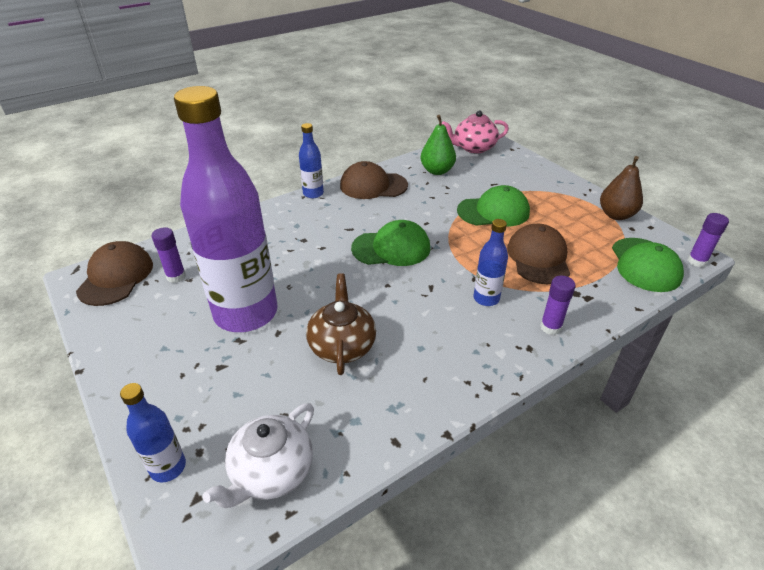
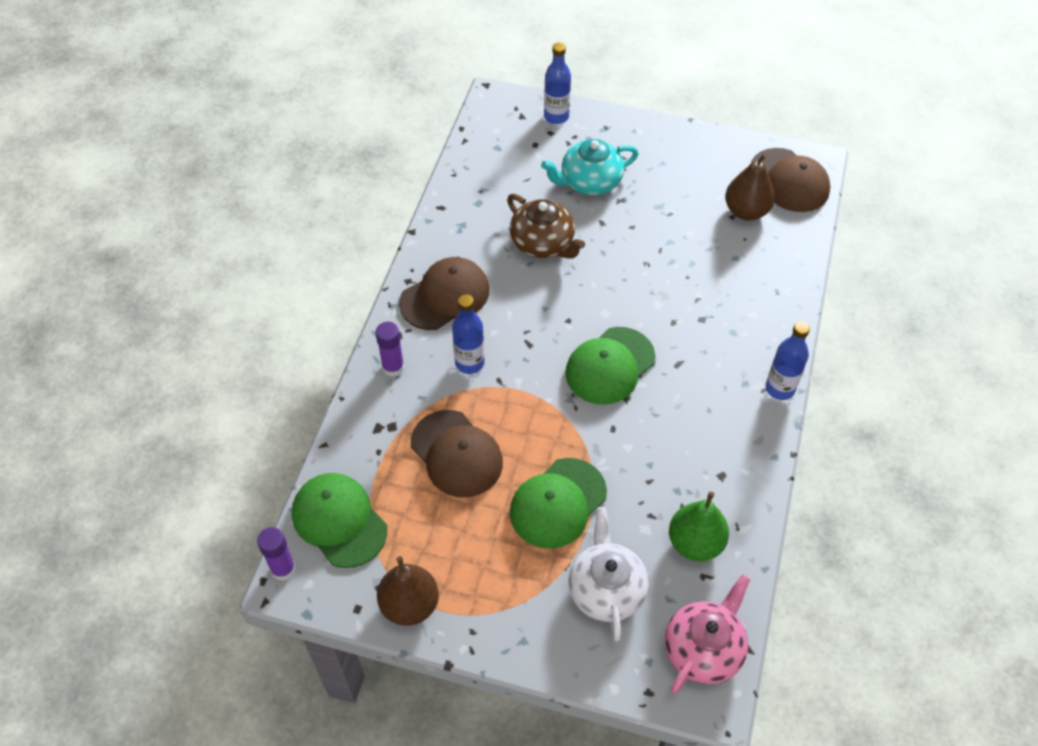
camera: 140 degrees right, 15 degrees up
(176, 276) = (746, 211): purple glue stick -> brown pear
(239, 371) = (589, 182): none -> turquoise teapot
(246, 313) = (646, 220): purple bottle -> none
(271, 472) = (497, 149): white teapot -> white teapot (606, 589)
(373, 185) = (735, 452): brown cap -> brown cap (445, 296)

